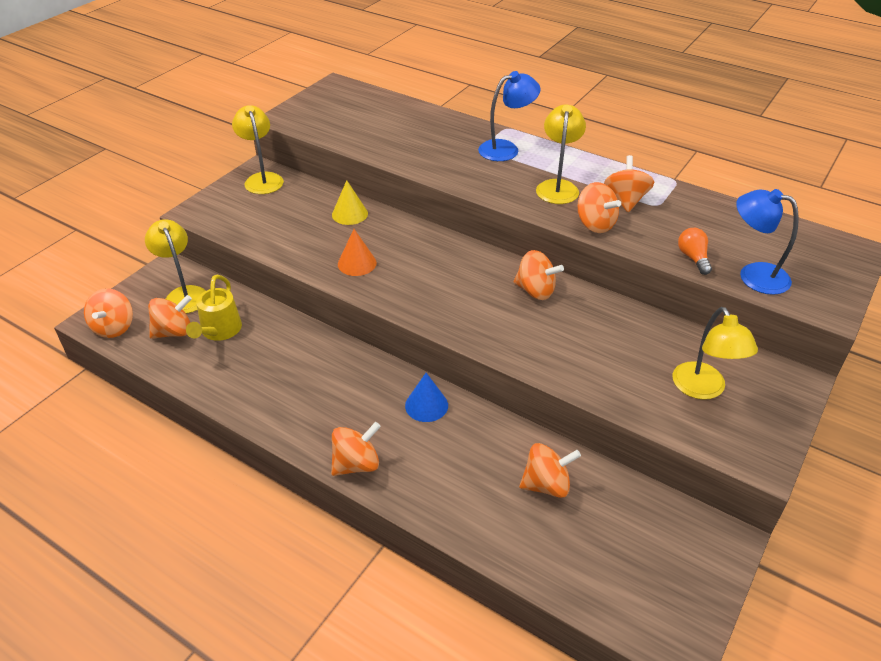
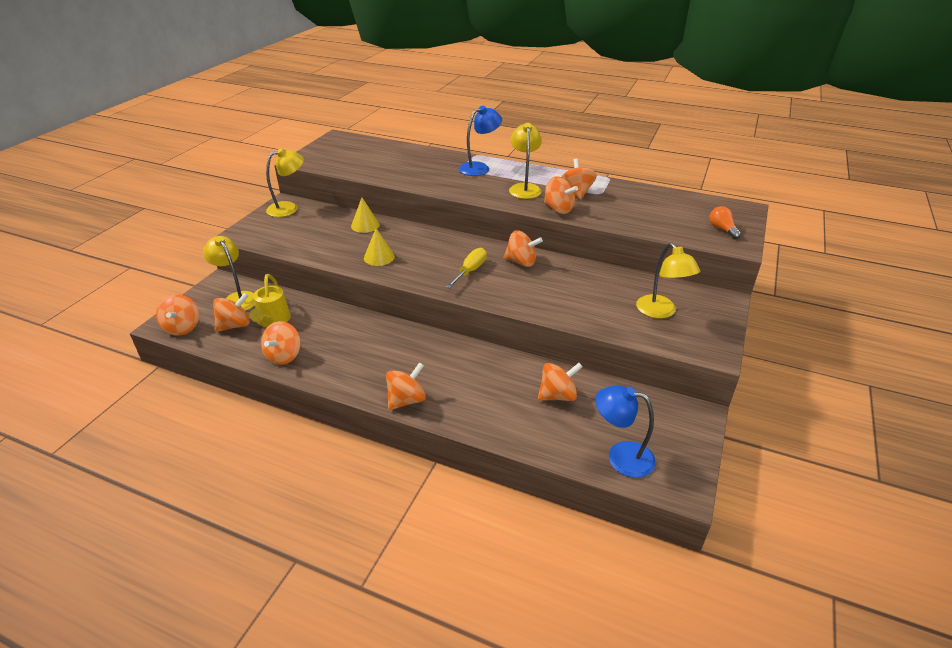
camera: 10 degrees left, 5 degrees down
(223, 382) = (284, 356): none -> orange spinning top
(262, 179) = (289, 208): yellow lamp -> yellow lamp turned 90 degrees clockwise
(357, 263) = (379, 257): orange cone -> yellow cone
(426, 405) = (452, 353): blue cone -> none
(467, 297) = (470, 271): none -> yellow screwdriver
(693, 258) = (635, 223): orange light bulb -> orange light bulb (722, 229)
(753, 275) = (680, 230): blue lamp -> blue lamp (621, 456)

